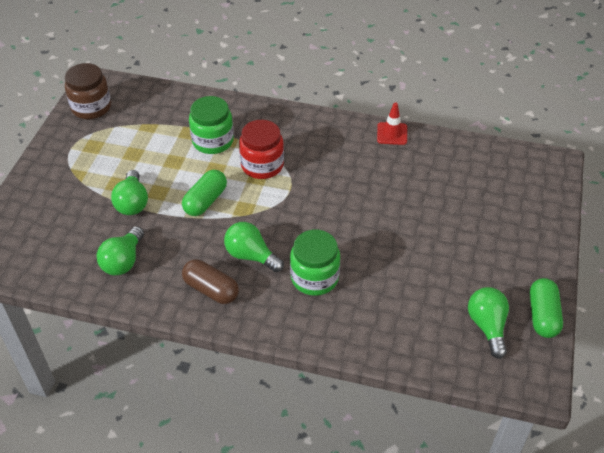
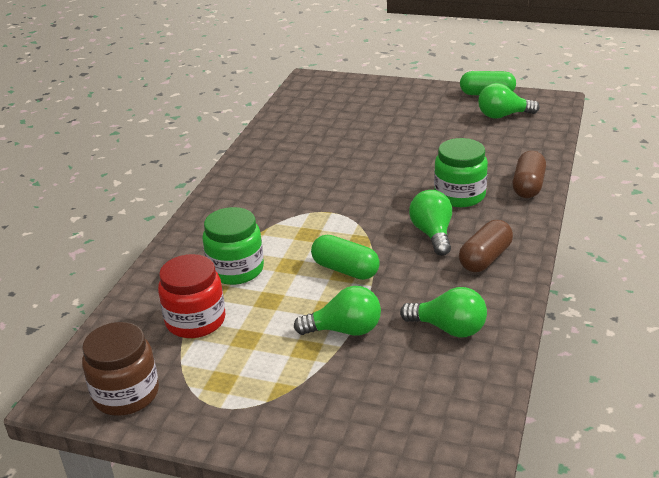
camera: 85 degrees left, 15 degrees down
(251, 256) = (432, 234): green light bulb -> green light bulb turned 135 degrees clockwise
(262, 165) = (288, 231): red jar -> red jar (195, 321)
(331, 333) = (528, 186): none -> brown capsule
(392, 134) = (252, 152): red traffic cone -> none

